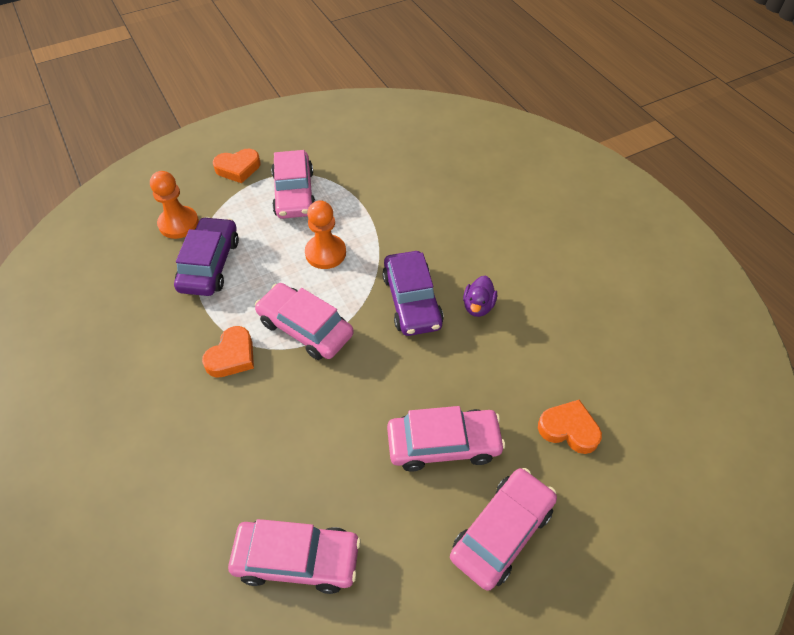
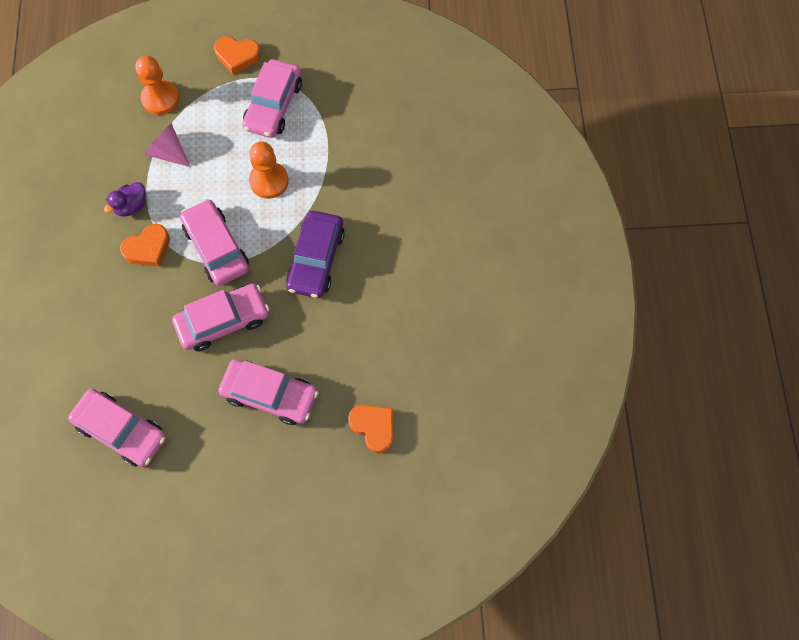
camera: 25 degrees right, 15 degrees up
(210, 264) = (168, 152): purple car -> pink cone
(478, 306) = (368, 289): purple duck -> purple duck (131, 206)
(502, 532) = (273, 479): pink car -> pink car (223, 321)

